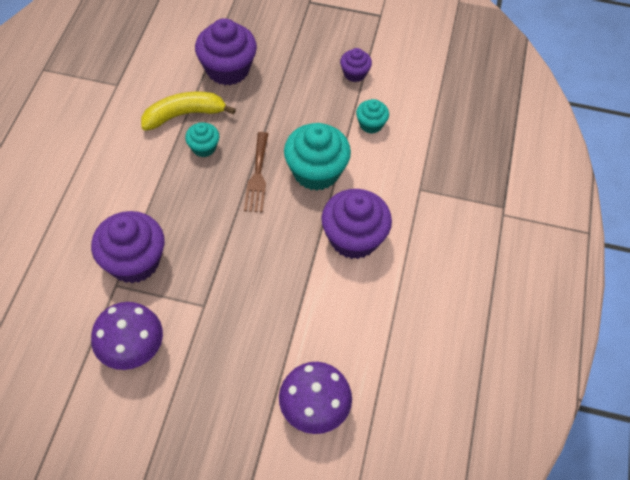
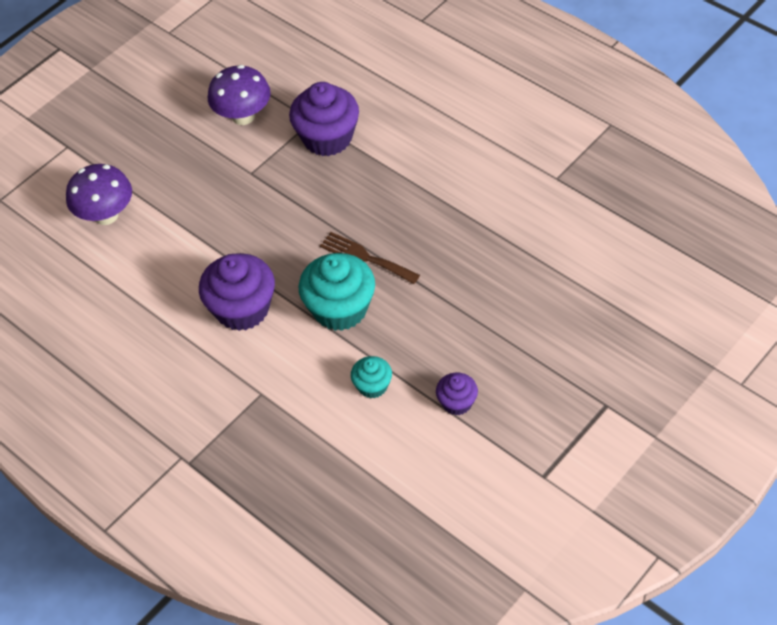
camera: 125 degrees right, 5 degrees down
(184, 115) = (482, 222): yellow banana -> none
(204, 147) = (428, 225): turquoise cupcake -> none
(228, 69) = (529, 280): purple cupcake -> none

